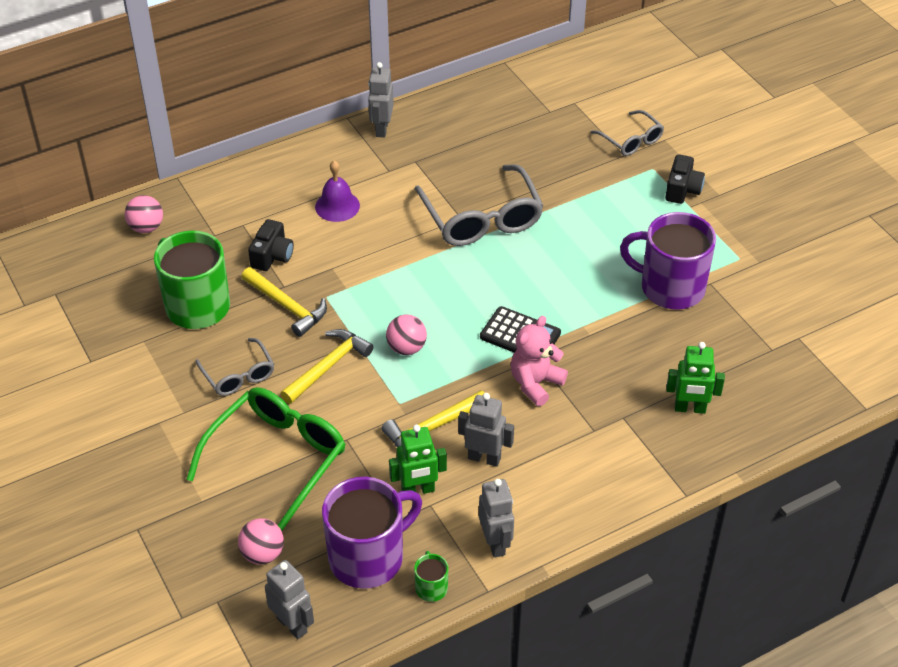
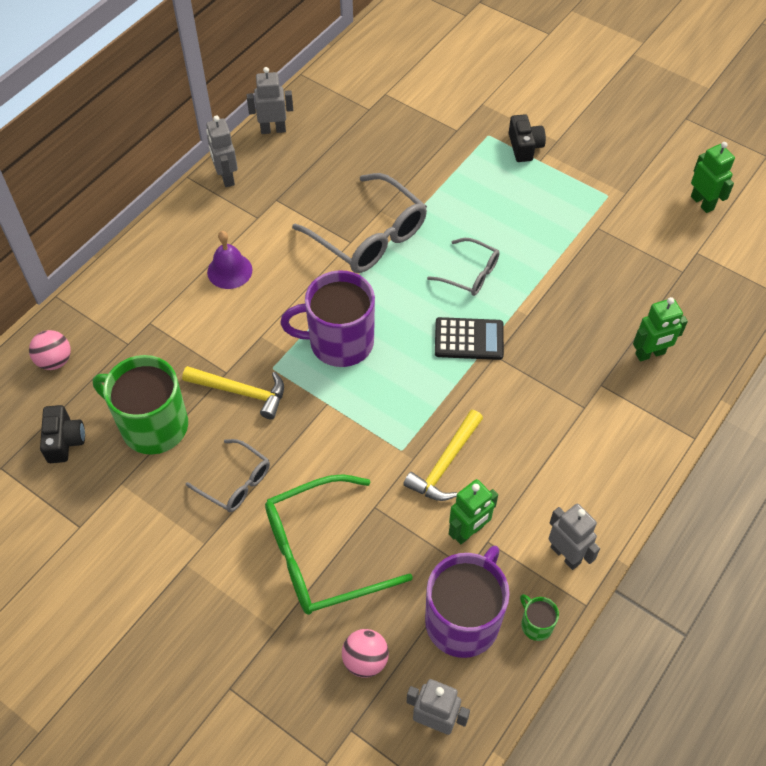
camera: 25 degrees left, 10 degrees up
(272, 256) = (197, 345): black camera -> black camera (64, 441)
(277, 458) = (322, 554): green glasses -> green glasses turned 120 degrees counterclockwise
(328, 366) = (315, 439): yellow hammer -> none
(406, 348) = (376, 391): pink ball -> none
(484, 458) = (508, 474): grey robot -> grey robot (273, 129)
(535, 383) = (509, 382): pink teddy bear -> none
(631, 140) = (454, 114): grey glasses -> grey glasses (470, 274)
(670, 288) = (568, 244): purple mug -> purple mug (339, 342)
(834, 296) = (702, 203): none -> green robot

